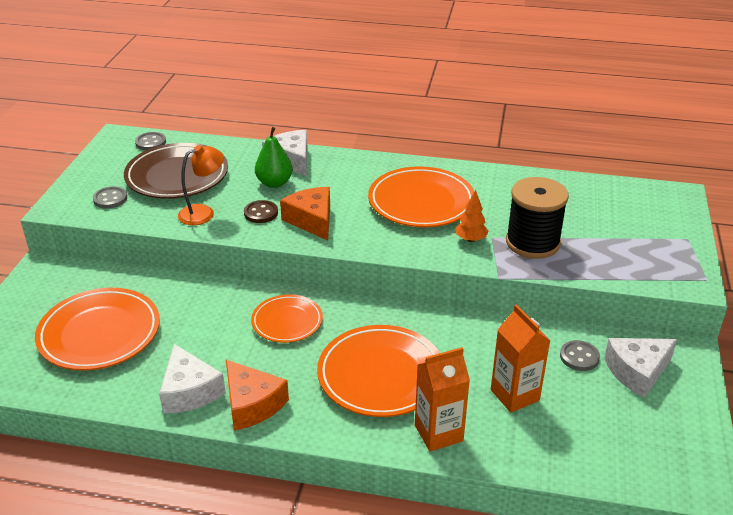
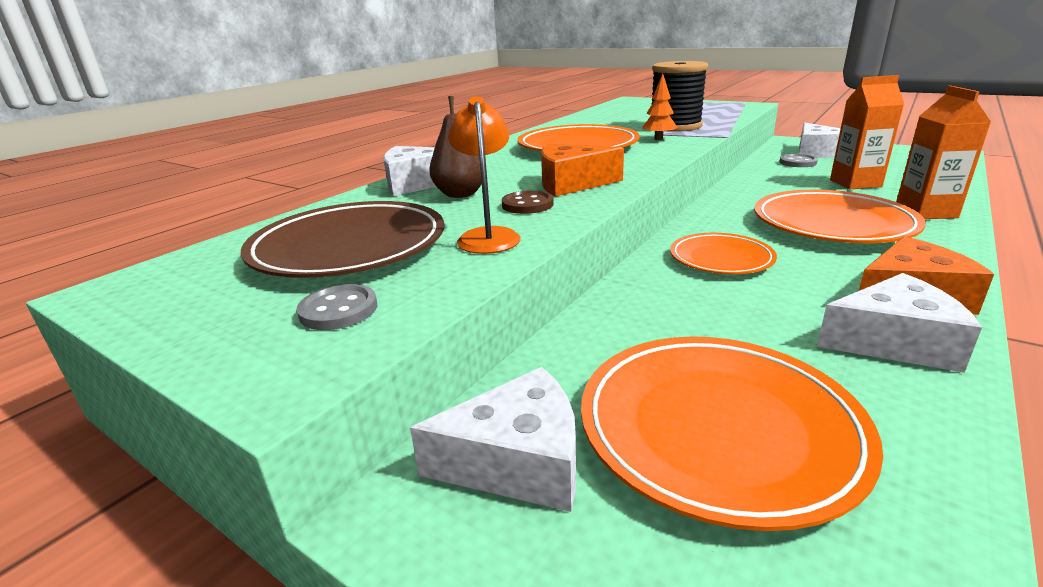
camera: 65 degrees left, 10 degrees down
(71, 286) = (518, 461): none -> white cheese
(150, 142) = (198, 262): grey button -> none
(274, 183) = (460, 194): green pear -> brown pear

